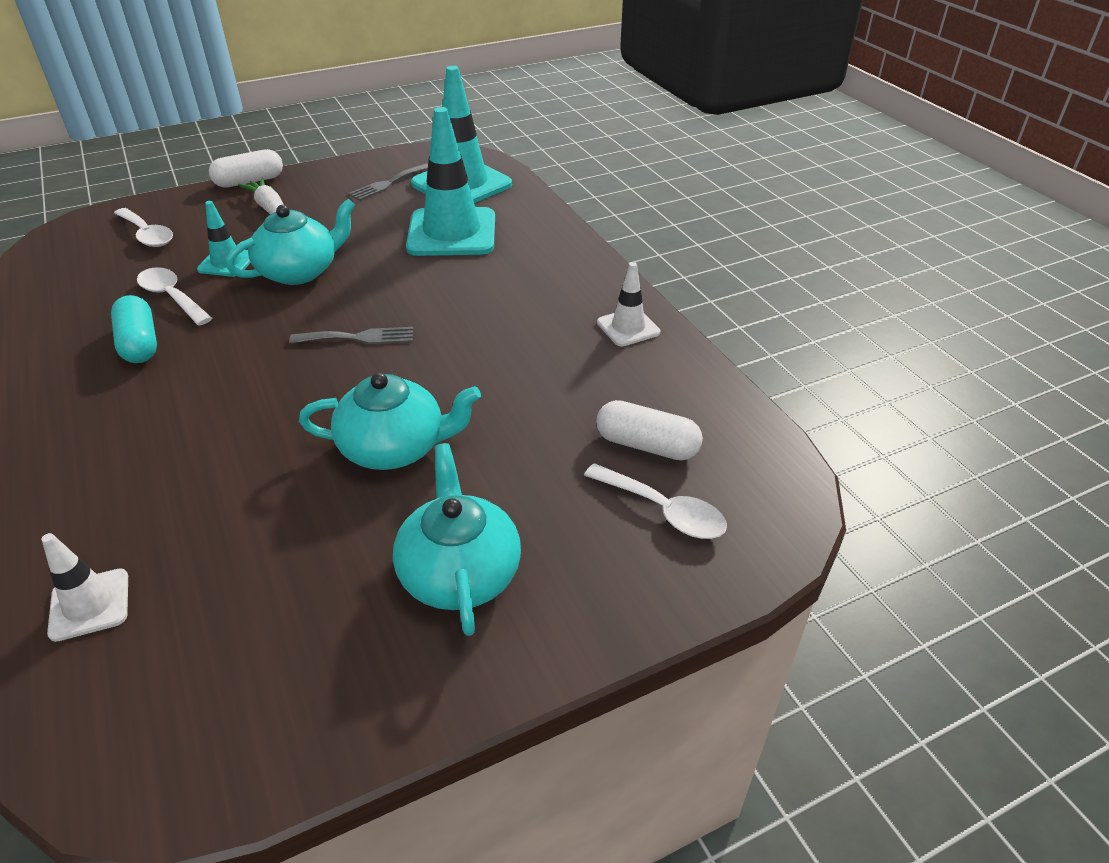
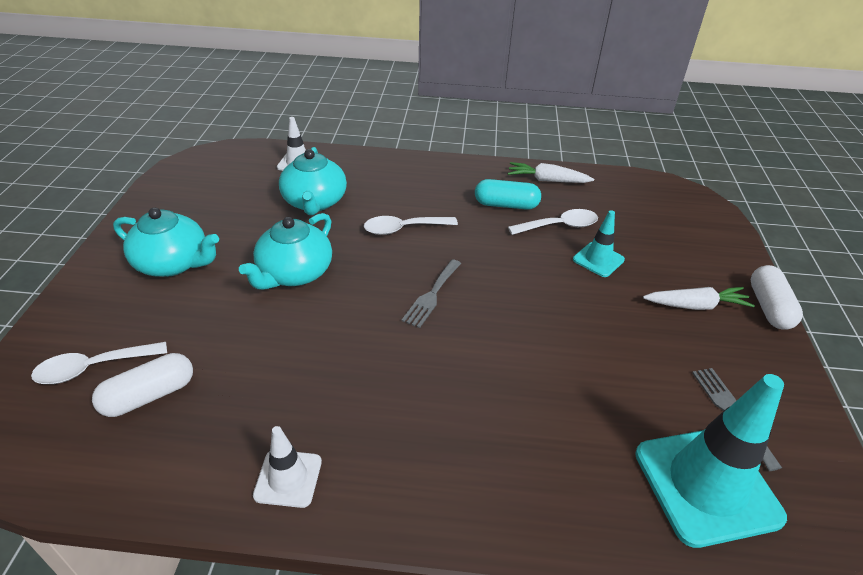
camera: 120 degrees right, 0 degrees up
(57, 330) = (547, 180): none -> white carrot
(147, 235) = (671, 231): white spoon -> white spoon (403, 229)
(300, 271) = (558, 293): turquoise teapot -> turquoise teapot (314, 202)
(452, 233) = (575, 420): turquoise traffic cone -> none

